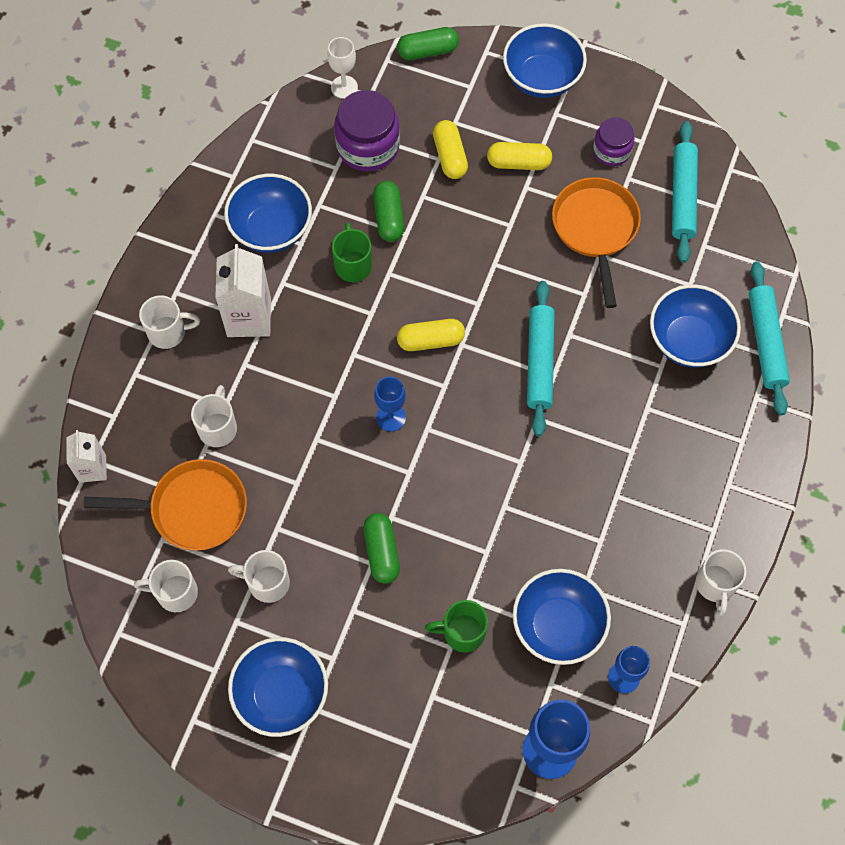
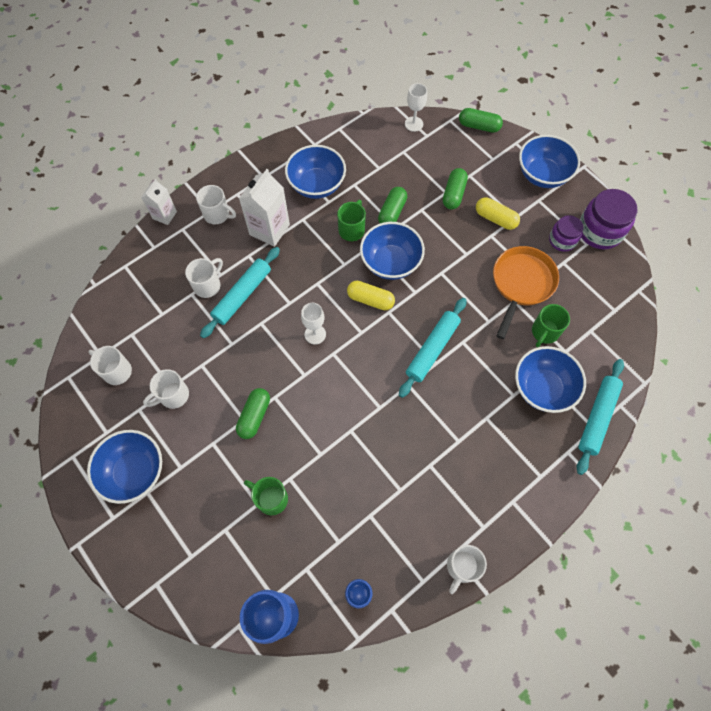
camera: 30 degrees right, 0 degrees up
(92, 468) = (121, 271): white carton -> white carton (164, 215)
(192, 509) = (160, 326): orange pan -> none
(267, 583) = (173, 396): white mug -> white mug turned 75 degrees counterclockwise
(368, 146) = (406, 164): purple jar -> purple jar (599, 231)
(391, 417) = (315, 334): blue goblet -> white goblet
(450, 156) = (453, 194): yellow capsule -> green capsule
(558, 625) = (336, 531): blue bowl -> blue bowl (390, 262)
(654, 274) = (544, 332): none -> green mug
(682, 196) = (594, 292): turquoise rolling pin -> turquoise rolling pin (242, 295)

